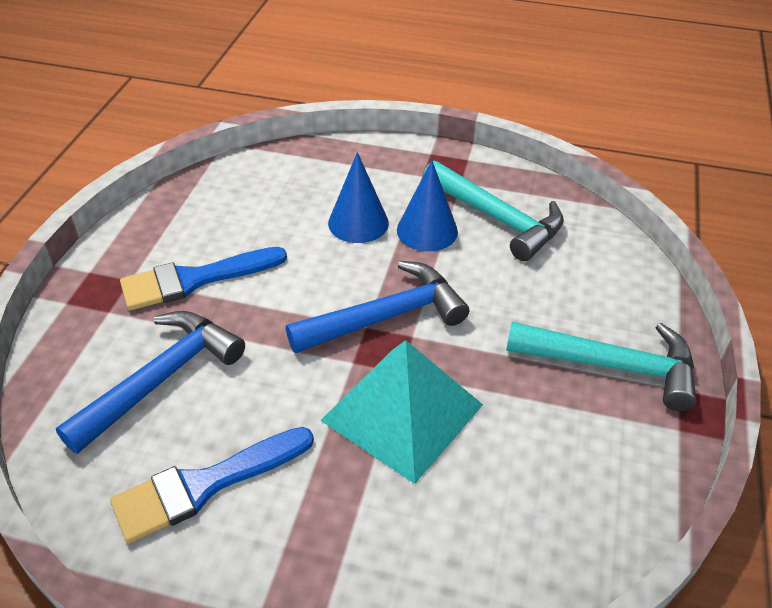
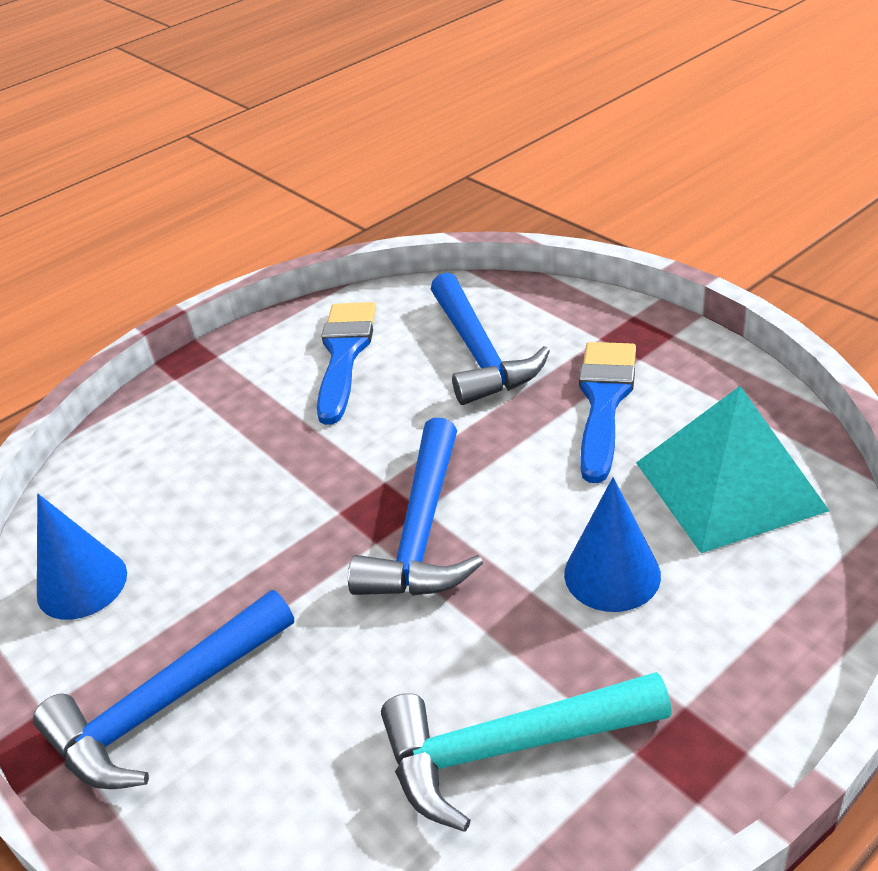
camera: 130 degrees right, 5 degrees down
(402, 412) = (293, 492): turquoise pyramid -> turquoise pyramid (729, 486)
(427, 230) = (543, 643): blue cone -> blue cone (82, 584)
(612, 366) = (165, 705): turquoise hammer -> blue hammer

